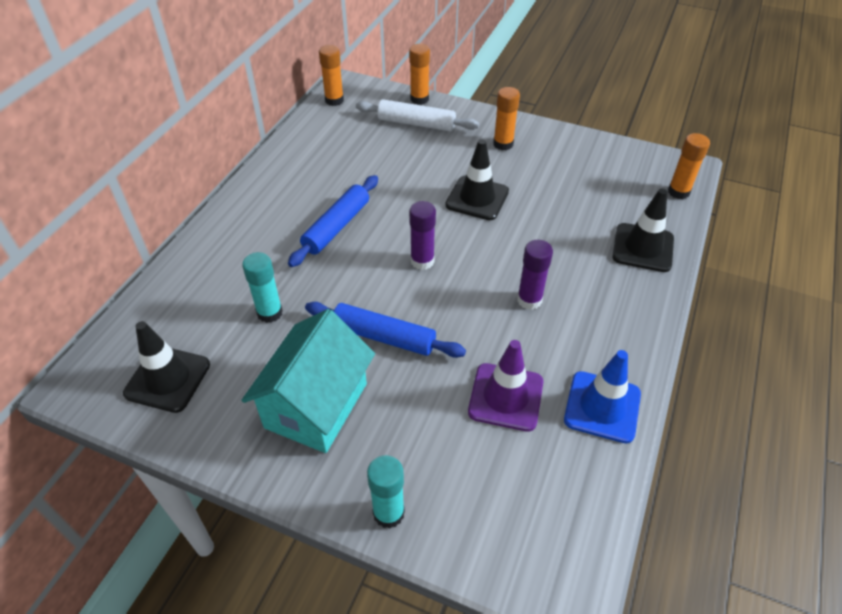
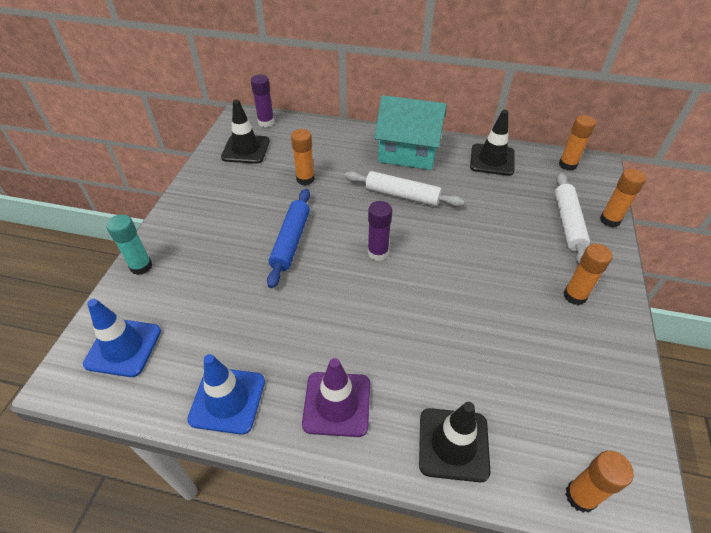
camera: 80 degrees right, 0 degrees up
(270, 313) = (305, 179): turquoise glue stick -> orange glue stick
(316, 405) = (227, 216): turquoise house -> turquoise house (408, 153)
(336, 227) = (402, 195): blue rolling pin -> white rolling pin
(477, 198) = (475, 282): black traffic cone -> black traffic cone (492, 160)
(505, 397) = (236, 325): purple traffic cone -> purple traffic cone (337, 404)
(527, 521) = (123, 347): none -> blue traffic cone
(529, 300) = (348, 335): purple glue stick -> purple glue stick (266, 122)

